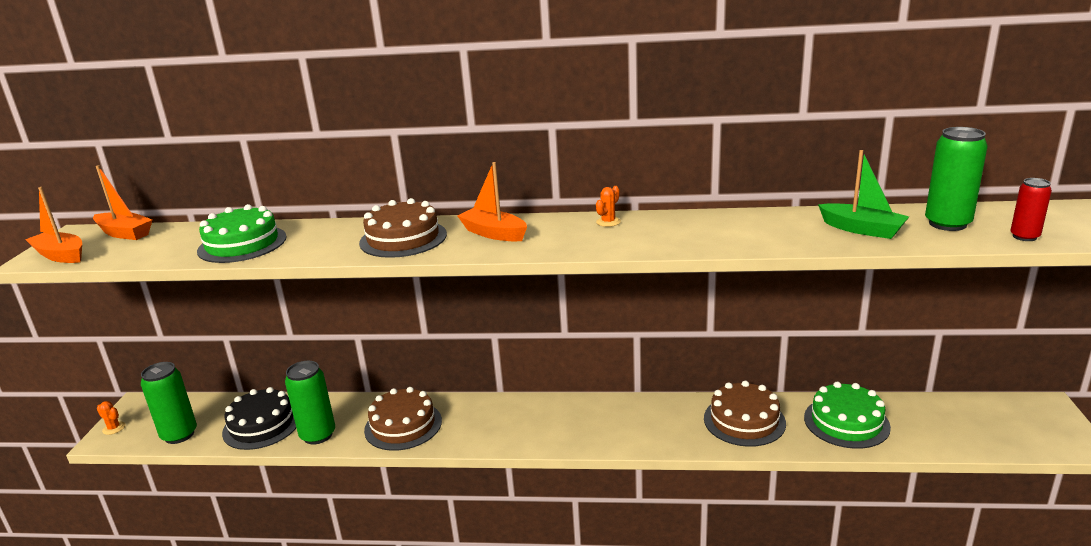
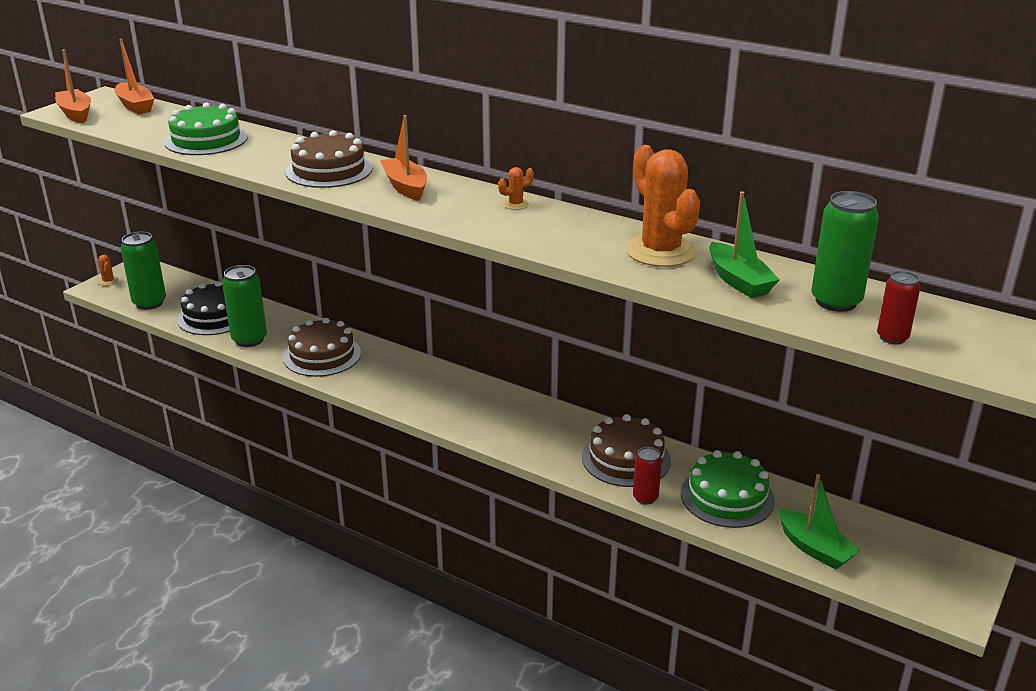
camera: 25 degrees right, 5 degrees up
(773, 225) = (660, 251): none -> orange cactus
(792, 447) = (645, 498): none -> red can
(946, 438) = (814, 548): none -> green boat

